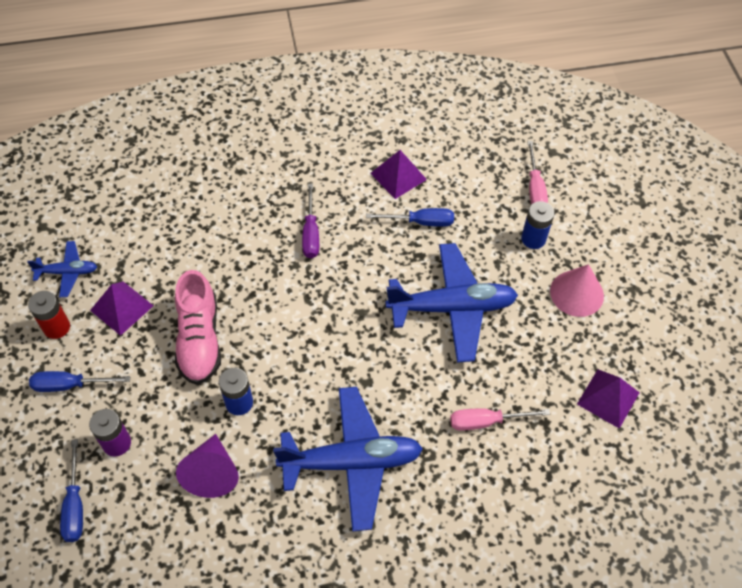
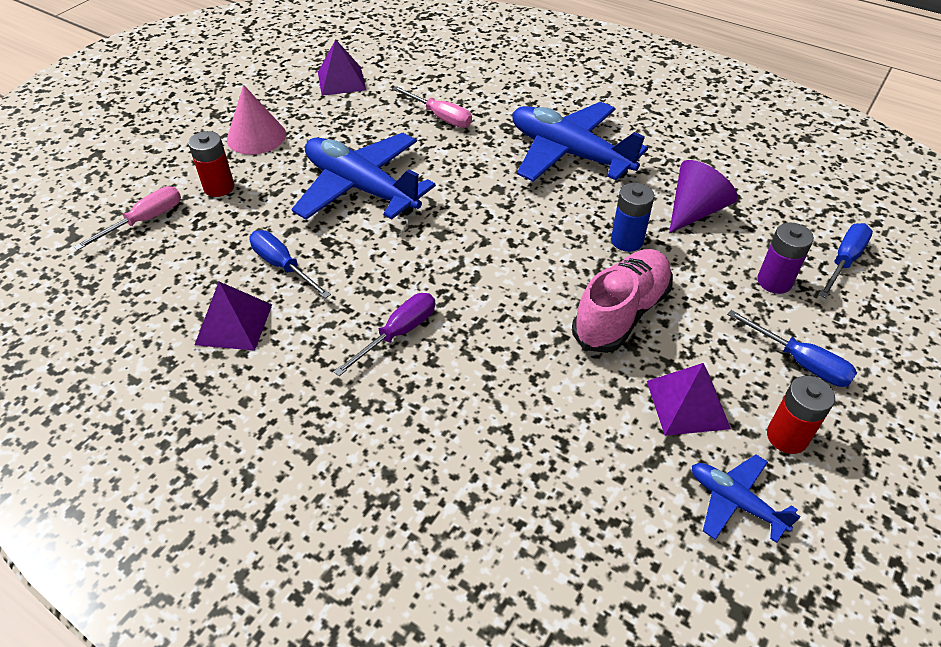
camera: 135 degrees left, 10 degrees down
(533, 239) = (219, 187): blue battery -> red battery

